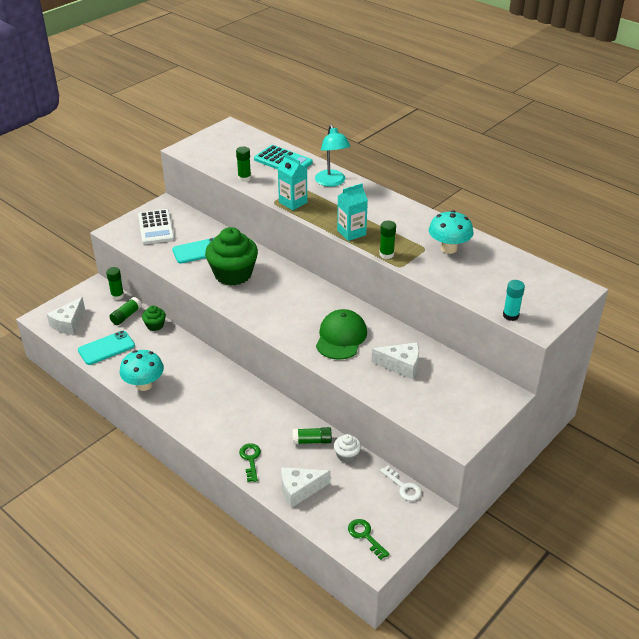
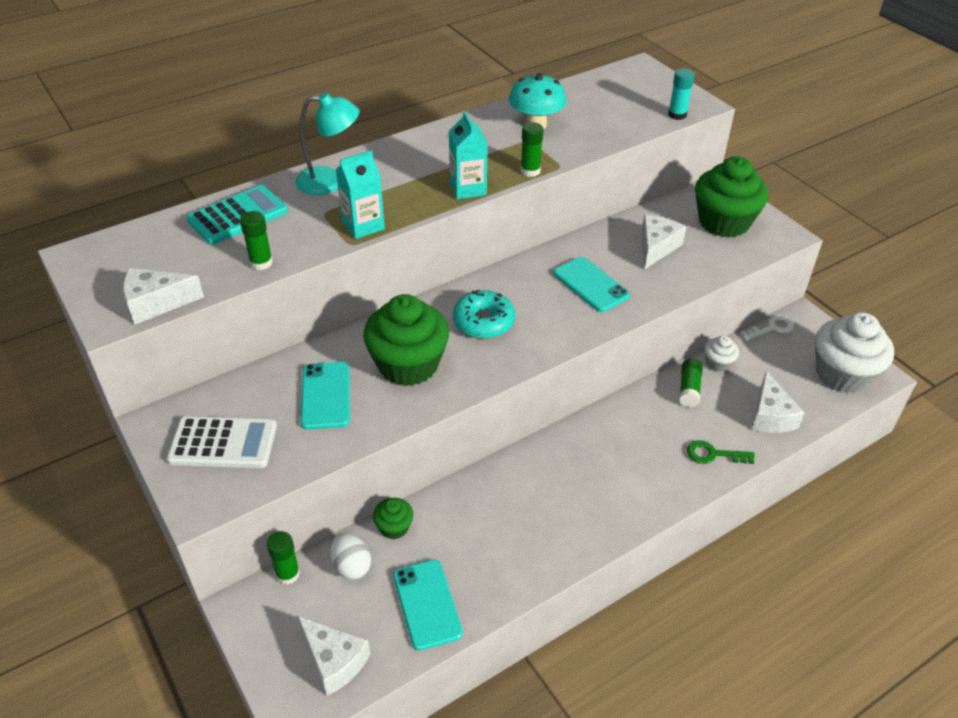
camera: 75 degrees left, 5 degrees up
(126, 316) = (351, 566): green glue stick -> white egg
(144, 385) = (536, 558): turquoise mushroom -> none
(200, 157) = (156, 303): none -> white cheese
(282, 296) = (483, 322): none -> turquoise donut
(341, 337) = (591, 284): green cap -> turquoise phone
(365, 536) = (842, 374): green key -> white cupcake
(456, 401) = (724, 222): none -> green cupcake

